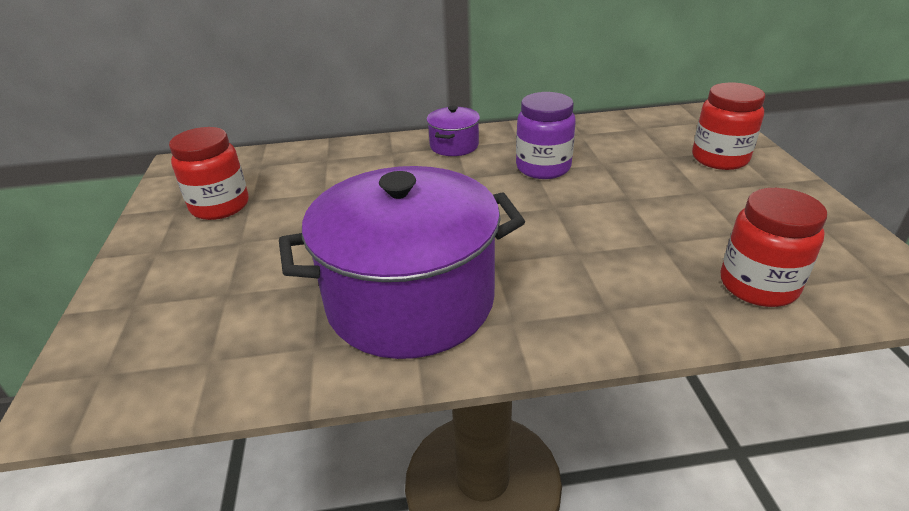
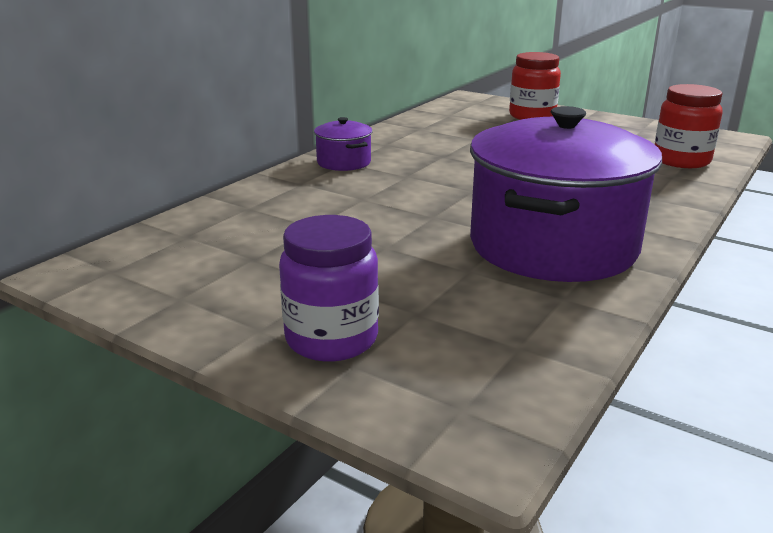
camera: 50 degrees left, 10 degrees down
(220, 206) = (231, 275): red jar -> none
(543, 167) = (444, 153): purple jar -> purple jar (331, 339)

